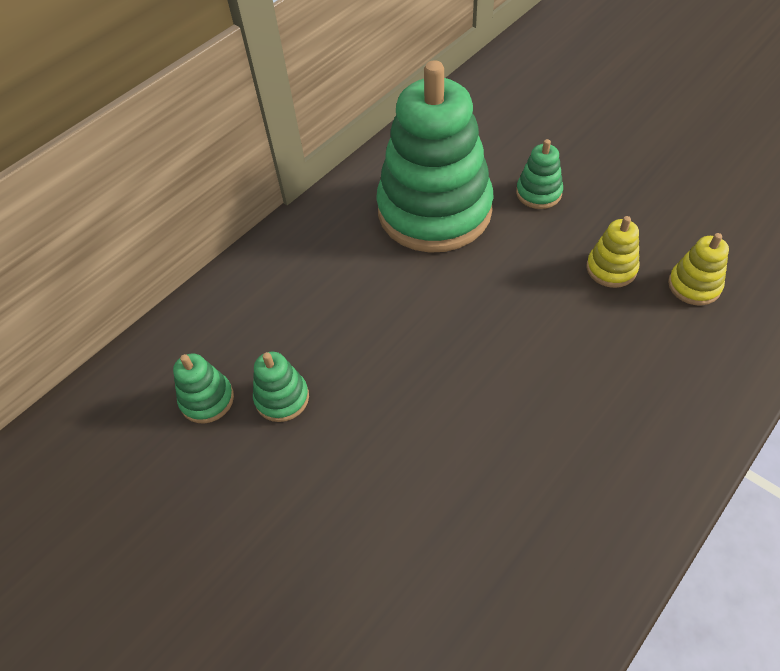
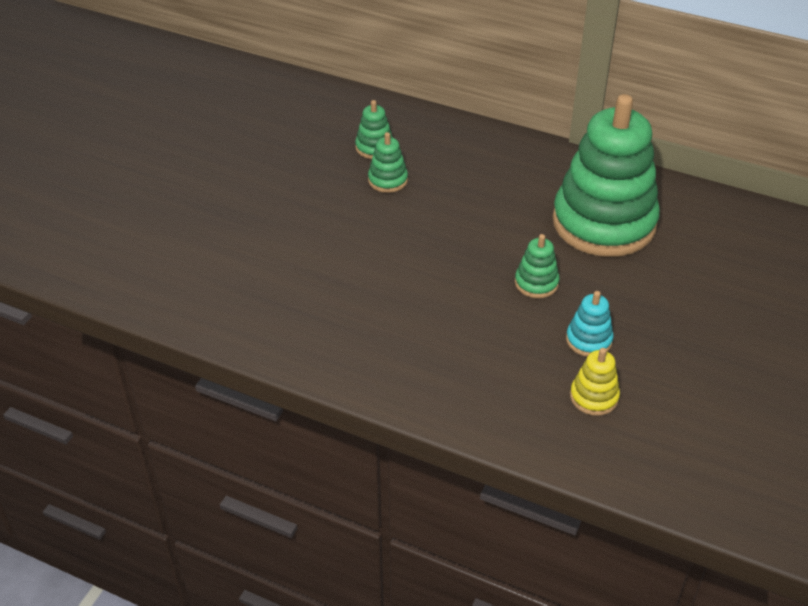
camera: 70 degrees right, 10 degrees down
(538, 193) = (660, 284): green stacking toy -> green stacking toy (536, 283)
(611, 268) = (589, 340): yellow stacking toy -> turquoise stacking toy

